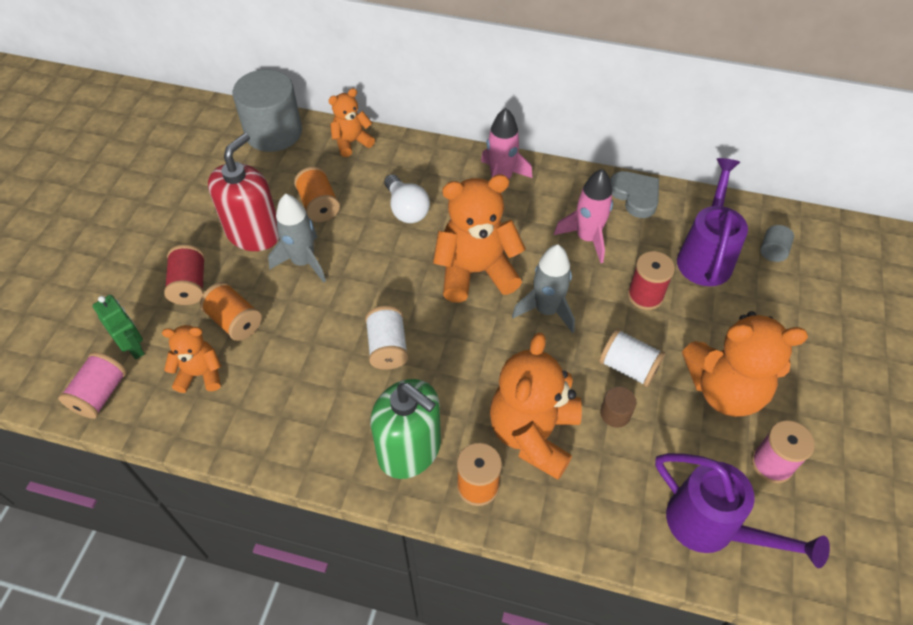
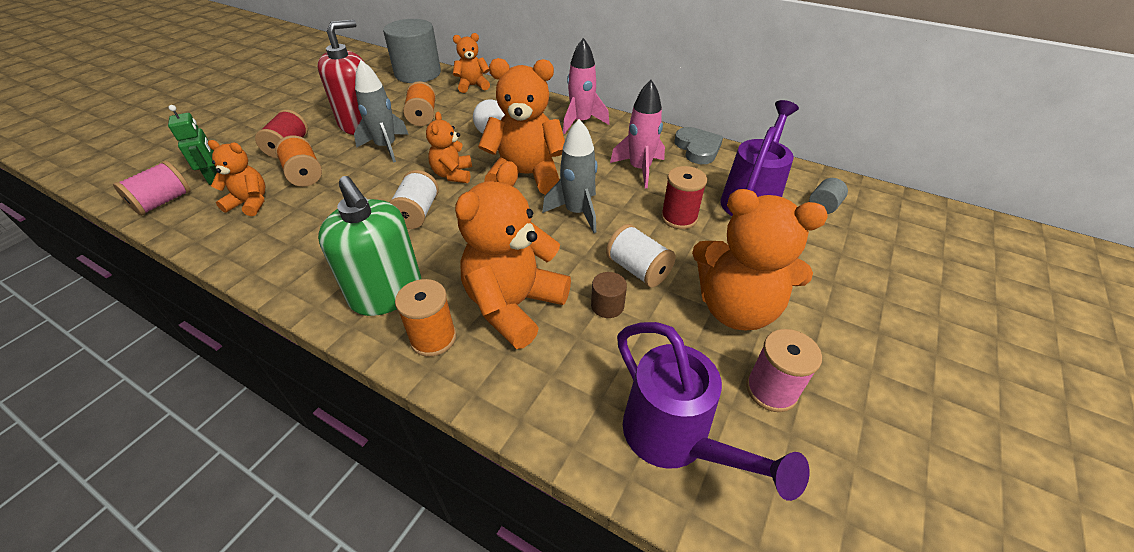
camera: 15 degrees right, 10 degrees down
(398, 286) = (453, 174): none -> orange teddy bear

